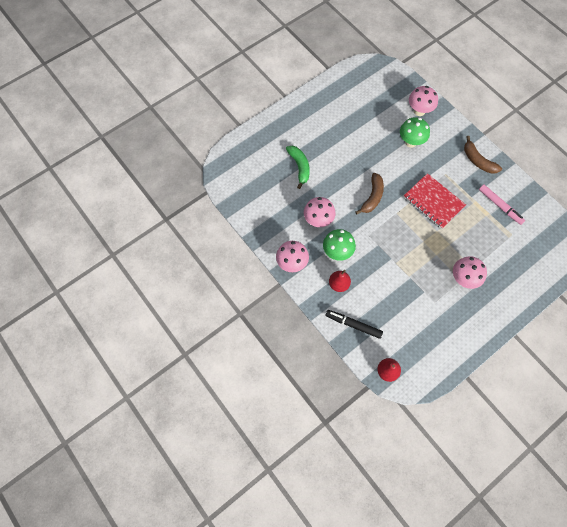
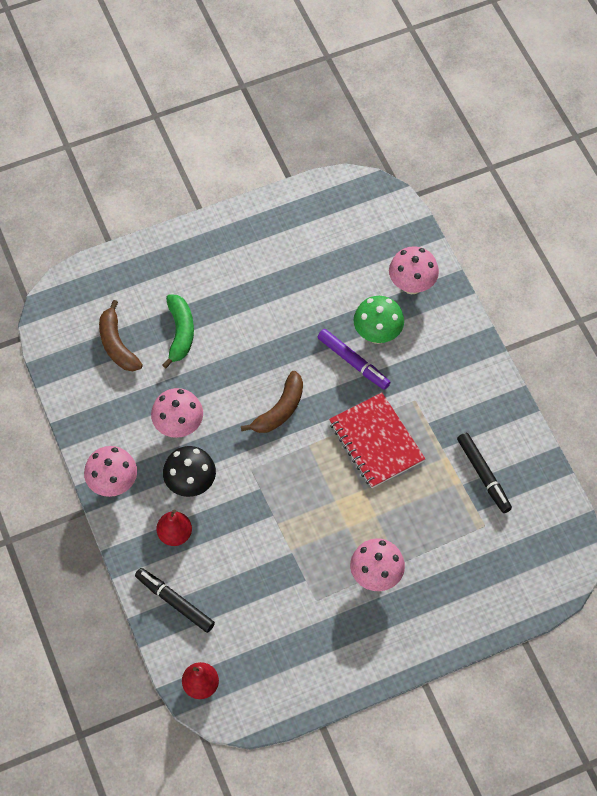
camera: 15 degrees right, 5 degrees down
(337, 252) = (191, 484): green mushroom -> black mushroom
(403, 160) = (353, 362): none -> purple marker
(477, 160) = (477, 391): brown banana -> brown banana (117, 344)
(500, 206) = (483, 475): pink marker -> black marker

